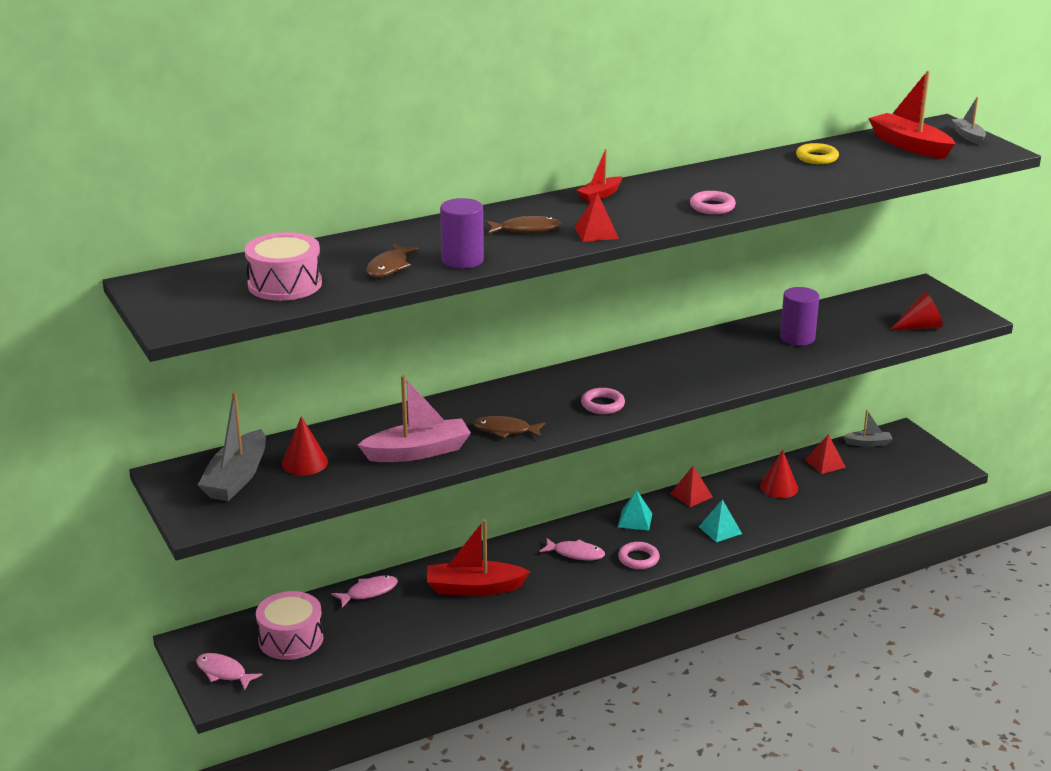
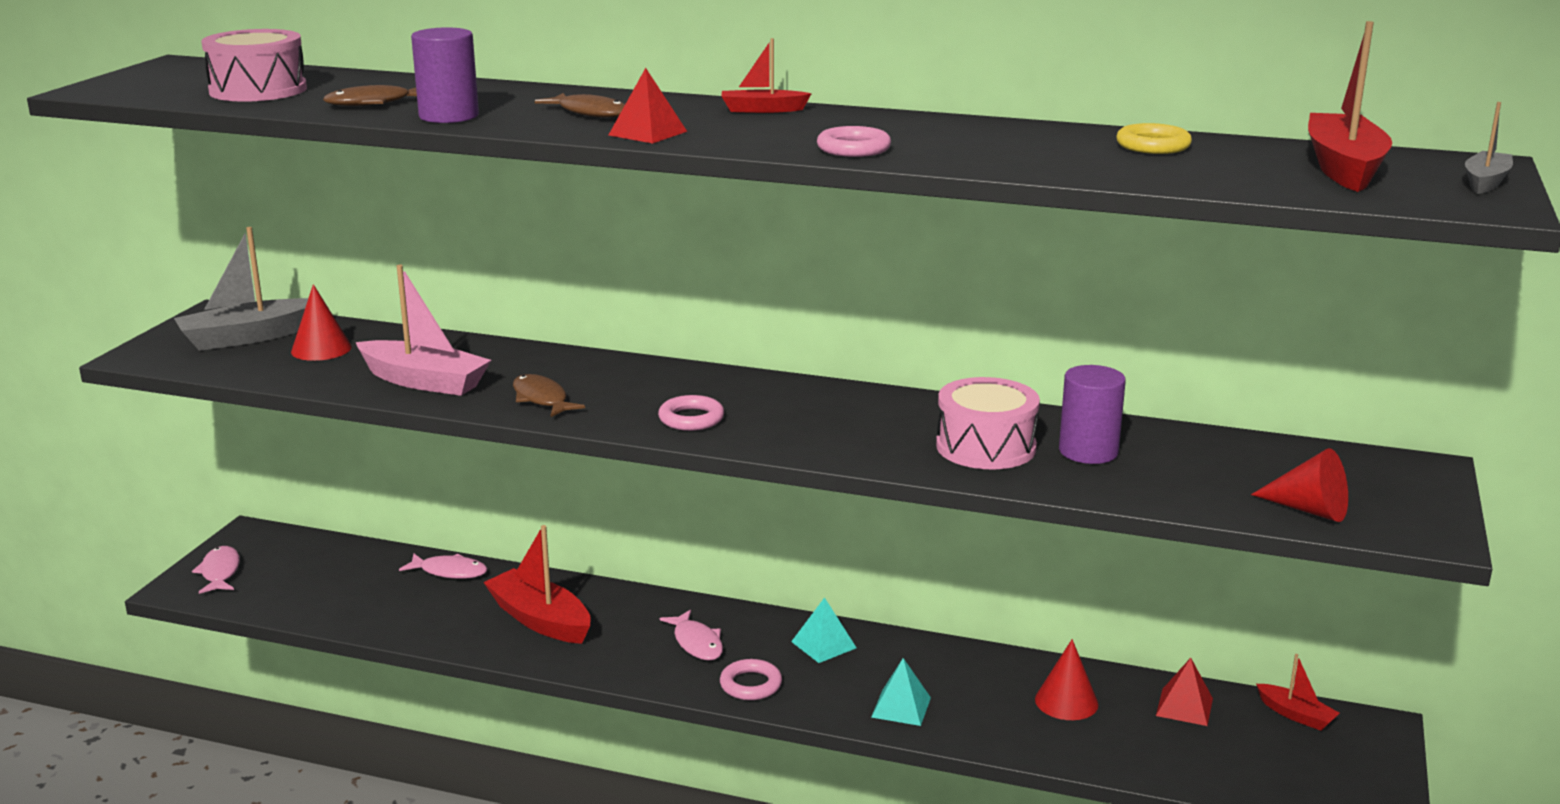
camera: 45 degrees right, 5 degrees down
(291, 639) = (316, 575): pink drum -> pink drum (986, 447)
(691, 495) = (938, 653): red pyramid -> none
(868, 443) = (1296, 715): grey boat -> red boat

